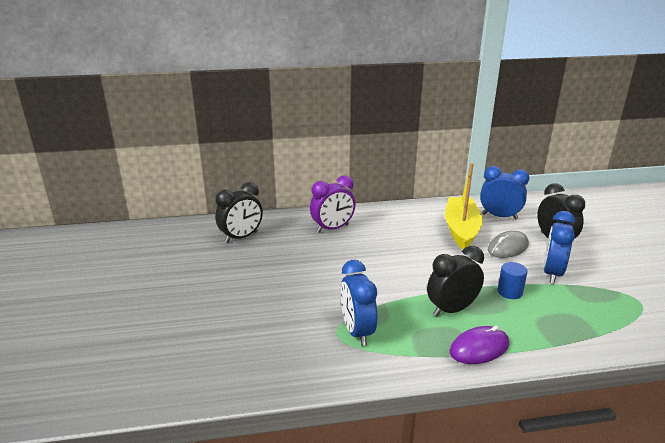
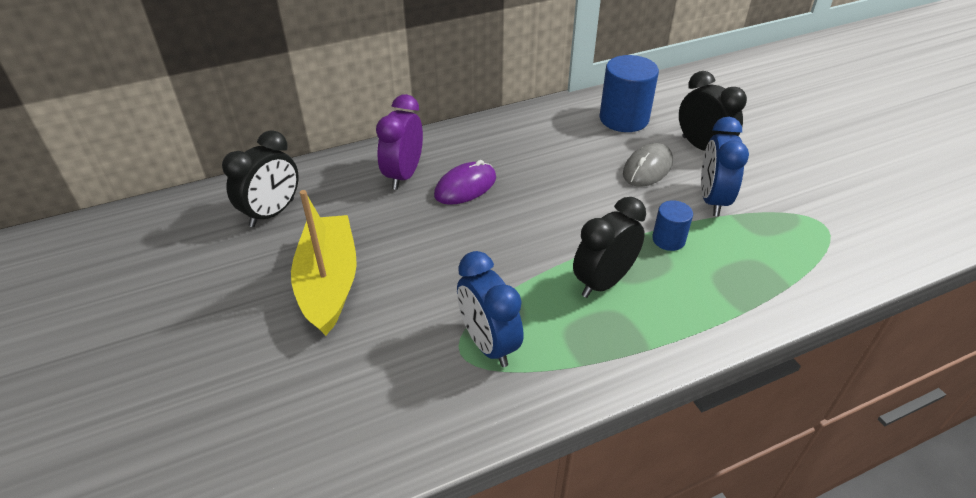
camera: 15 degrees left, 15 degrees up
(332, 228) = (404, 175): purple clock -> purple clock turned 150 degrees clockwise
(461, 230) = (581, 149): yellow boat -> yellow boat (329, 283)
(479, 348) = (654, 336): purple mouse -> purple mouse (465, 186)
(499, 216) = (624, 119): blue clock -> blue cylinder

